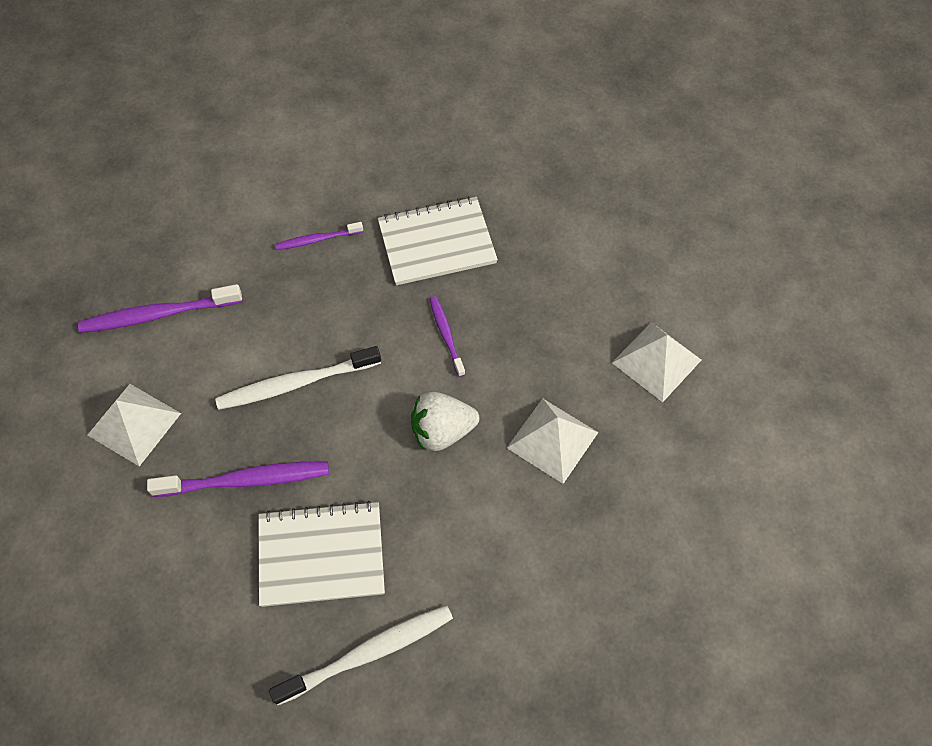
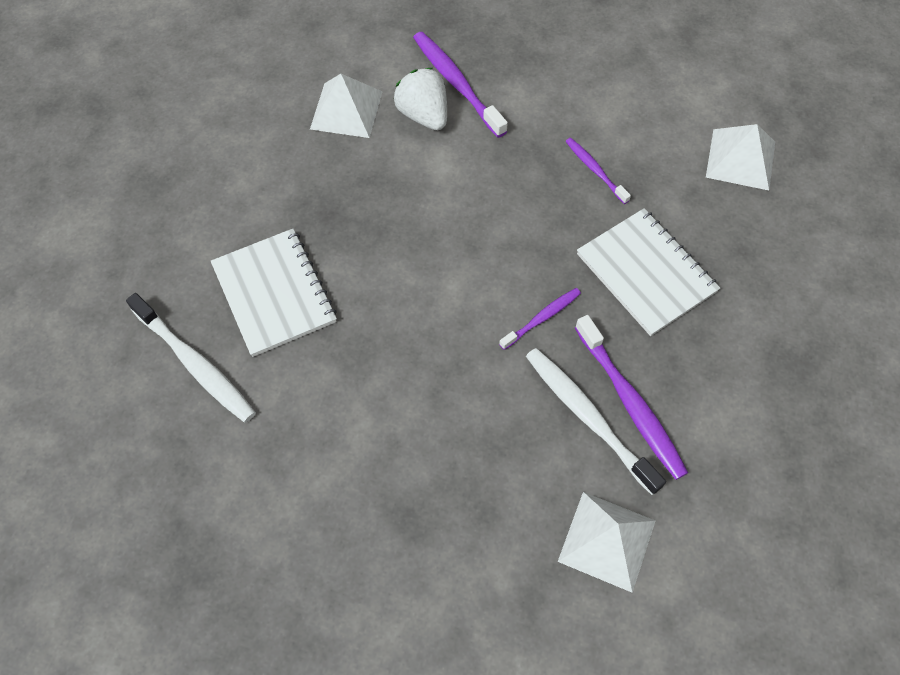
camera: 70 degrees right, 0 degrees up
(245, 480) = (324, 209): purple toothbrush -> purple toothbrush (630, 402)
(296, 383) = (434, 211): white toothbrush -> white toothbrush (588, 418)
(442, 431) = (434, 350): white strawberry -> white strawberry (423, 115)
(552, 440) = (465, 457): white pyramid -> white pyramid (740, 159)

